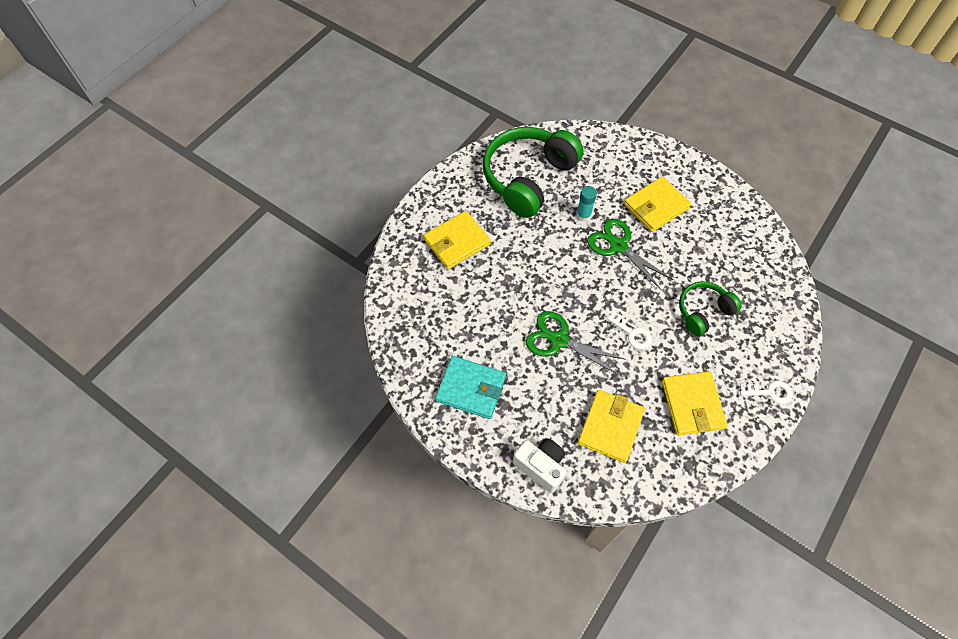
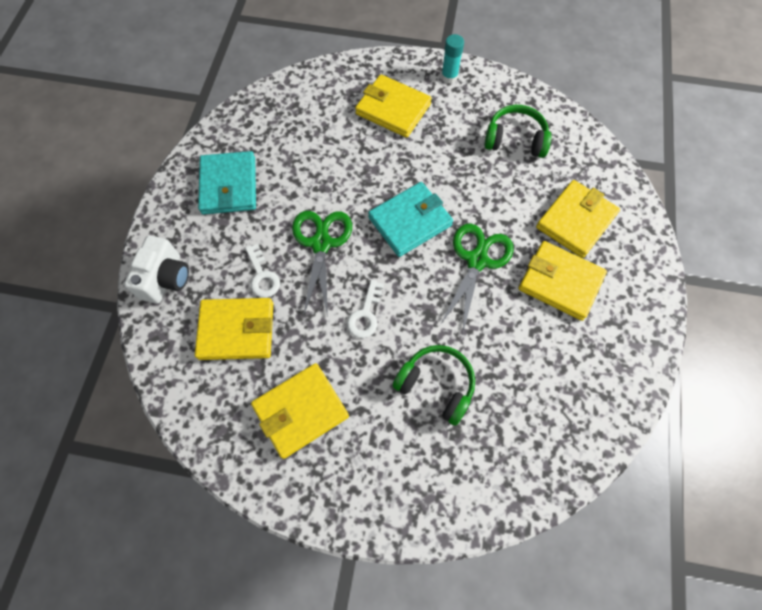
camera: 65 degrees right, 5 degrees up
(528, 178) = (515, 140): green headphones -> green headphones, size x0.54
(567, 273) = (410, 221): none -> turquoise wallet
(583, 215) = (498, 210): turquoise glue stick -> turquoise glue stick (449, 76)
(613, 175) = (575, 221): none -> yellow wallet
(770, 392) = (358, 503): white key -> white key (262, 276)

